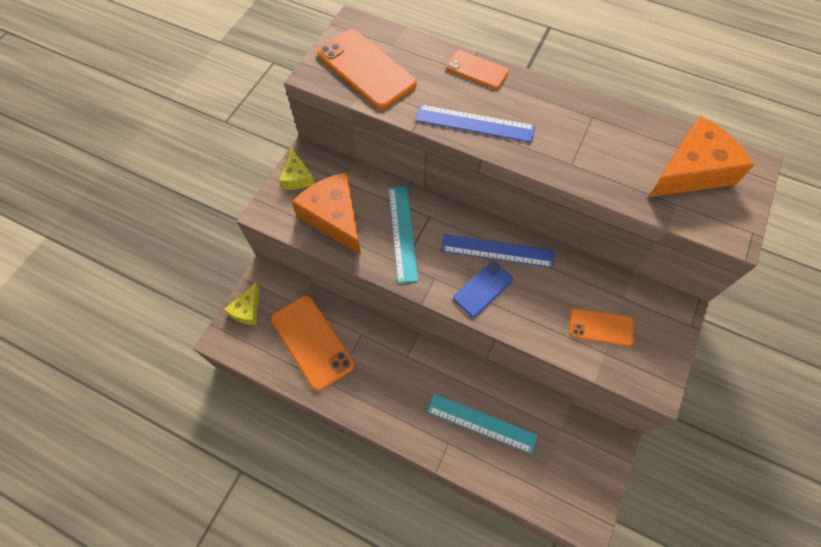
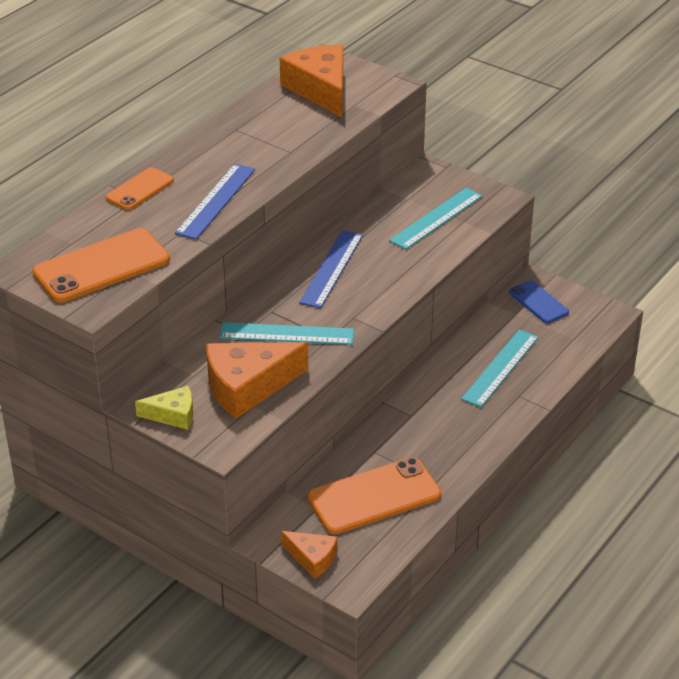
camera: 80 degrees left, 25 degrees down
(247, 310) = (312, 558): yellow cheese -> orange cheese
(483, 289) = (375, 285): blue phone -> blue phone (538, 302)
(600, 327) = (436, 218): orange phone -> turquoise ruler

